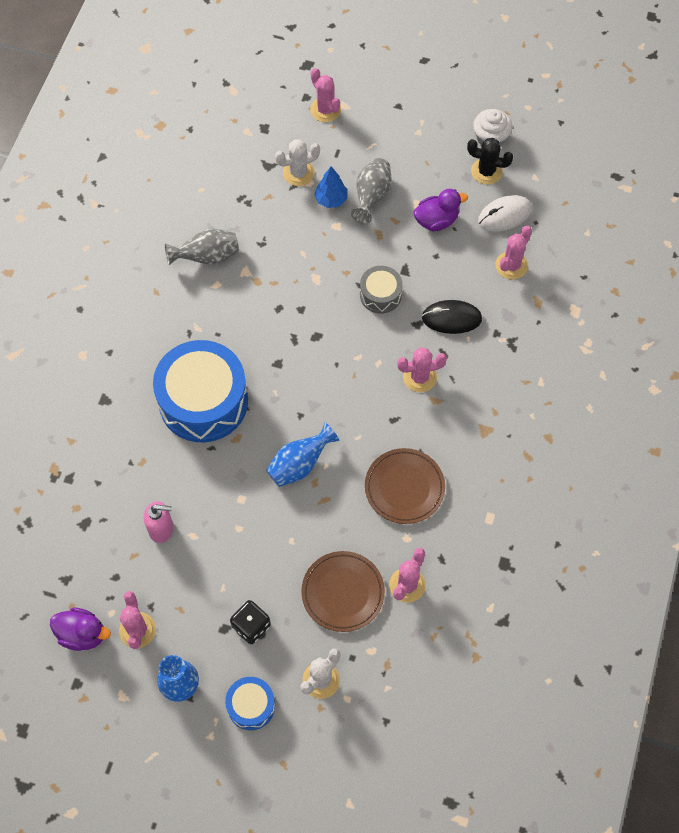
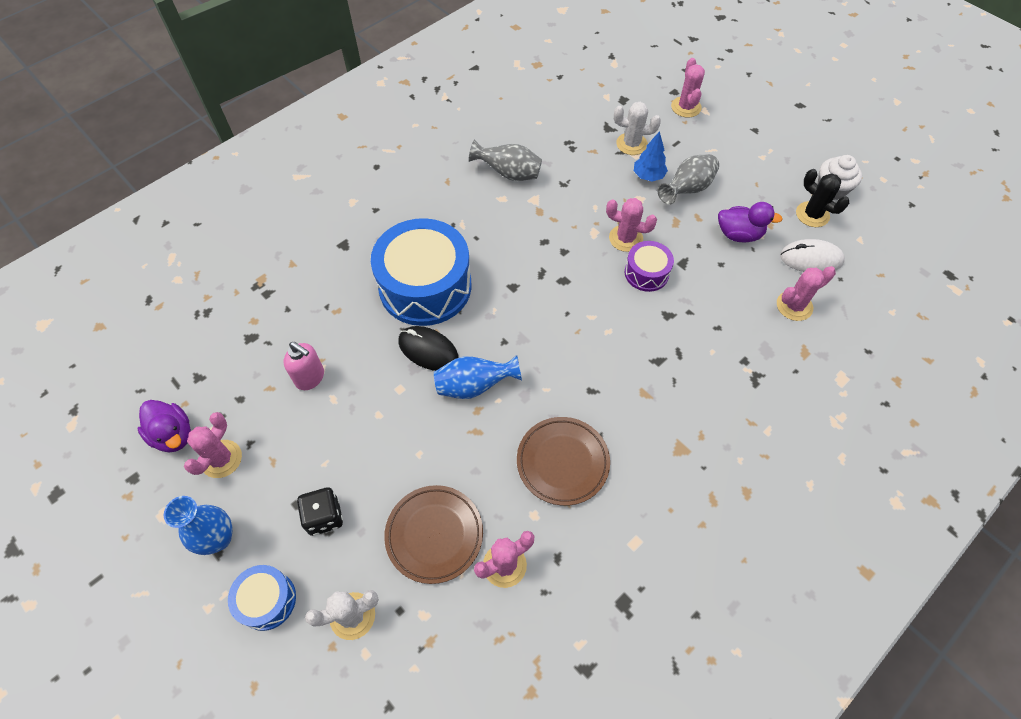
camera: 30 degrees right, 5 degrees down
(380, 295) = (646, 273): grey drum -> purple drum
(419, 377) = (641, 364): pink cactus -> pink cactus (625, 238)
(451, 318) = (705, 325): black mouse -> black mouse (428, 350)

